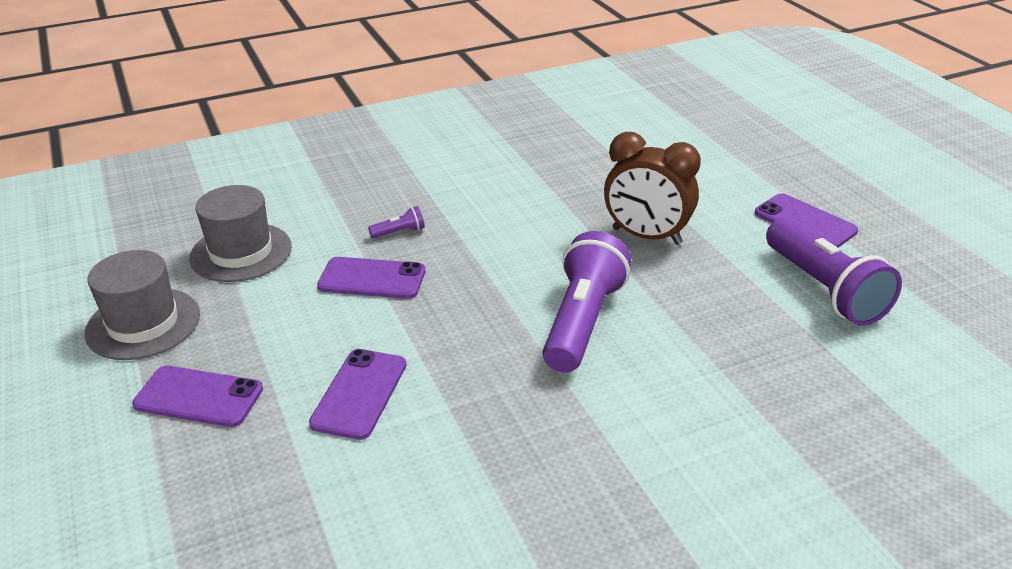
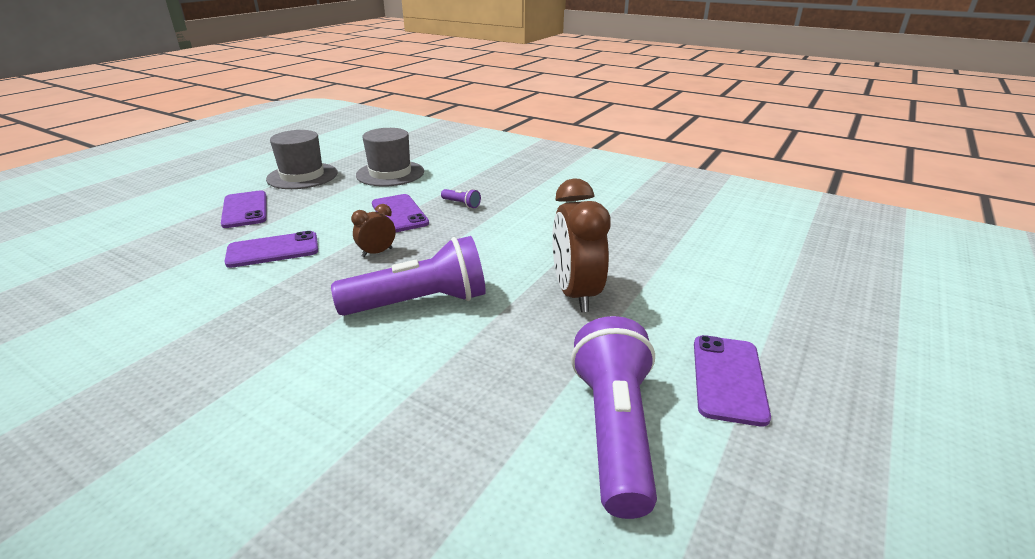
camera: 55 degrees right, 5 degrees down
(452, 319) = (377, 252): none -> brown clock
(824, 289) = (614, 430): purple flashlight -> purple flashlight turned 150 degrees clockwise

